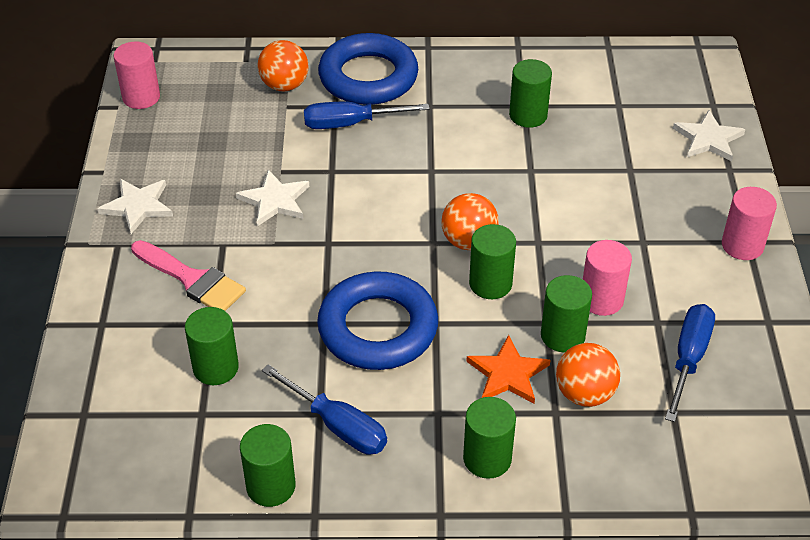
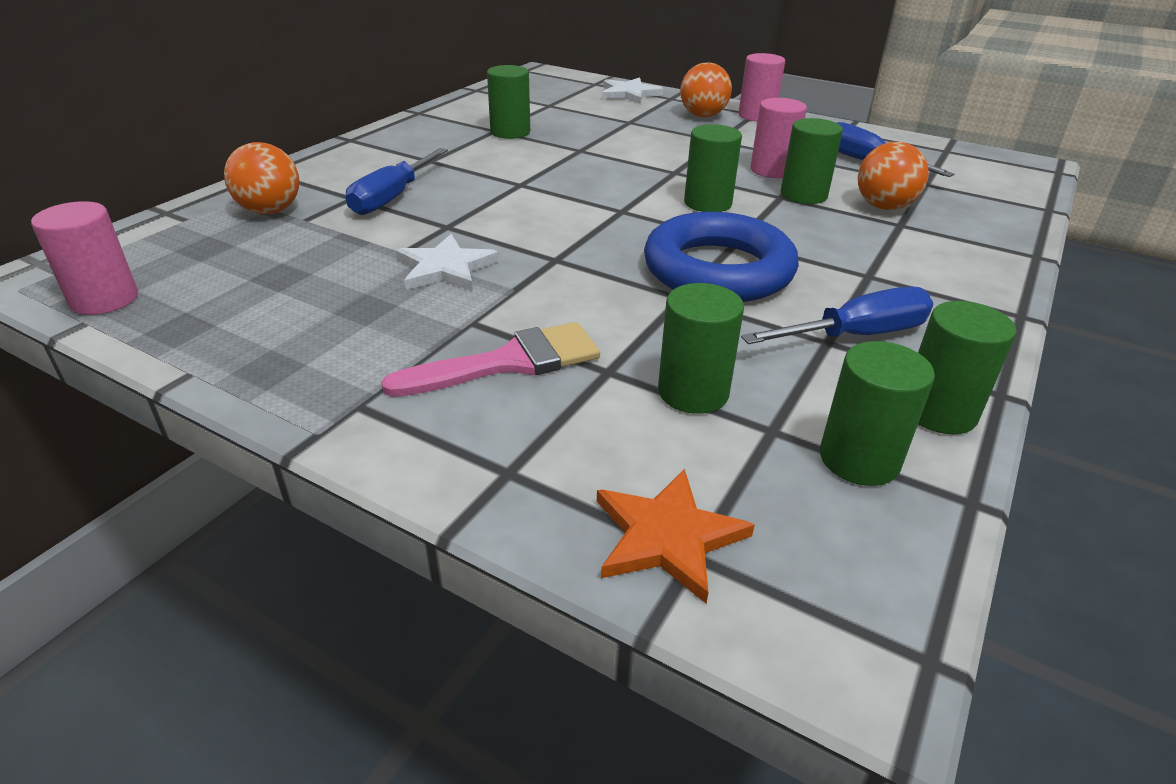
camera: 60 degrees left, 10 degrees down
(138, 206) = (309, 364): white star -> none
(368, 77) = (340, 172): blue ring -> none
(468, 241) = (640, 196): orange ball -> orange ball (703, 116)
(487, 458) = (948, 269): green cylinder -> green cylinder (859, 459)
(508, 374) = (836, 229): orange star -> orange star (667, 537)

